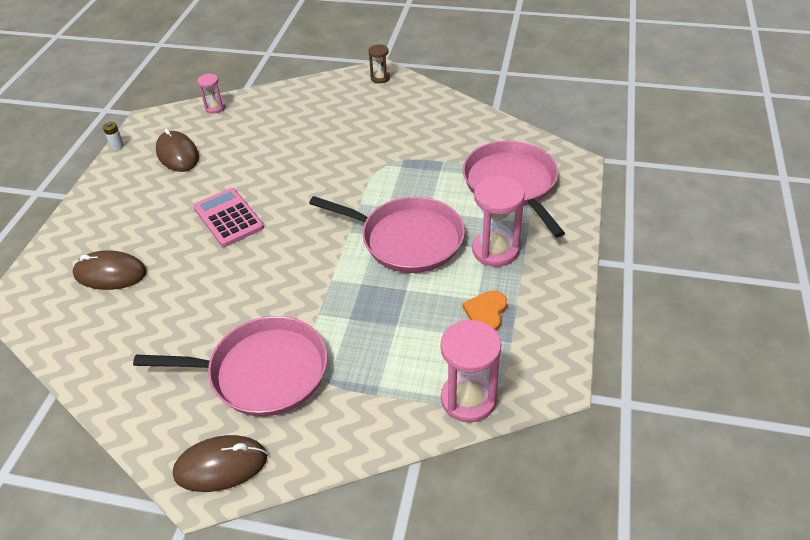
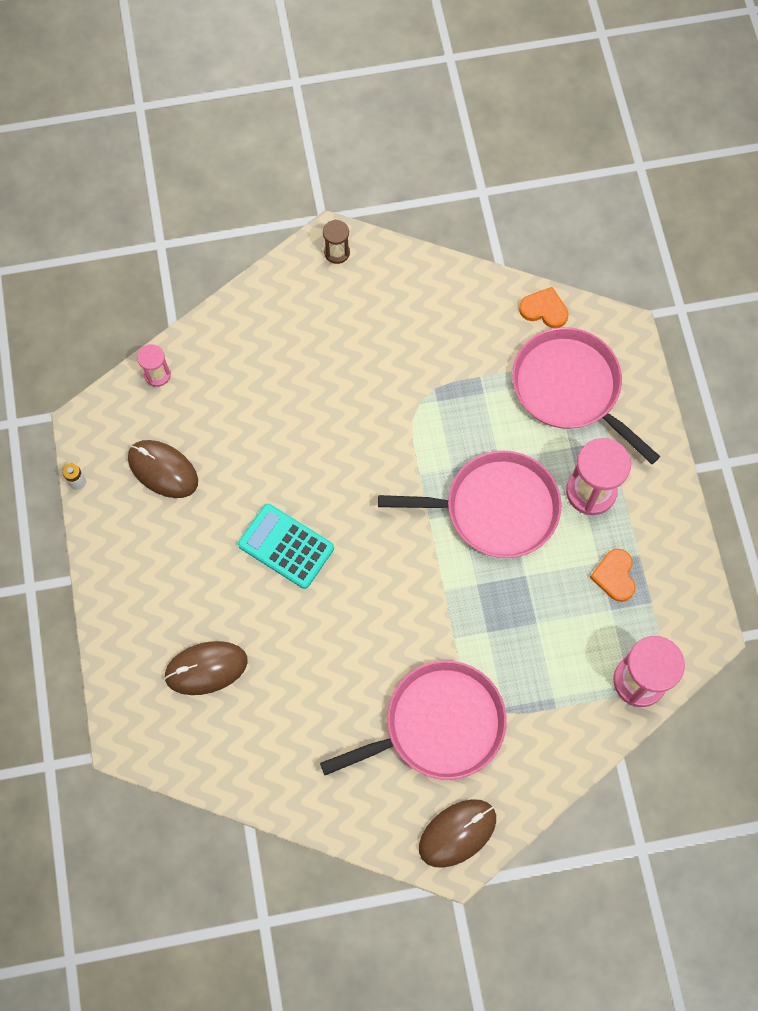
camera: 25 degrees left, 25 degrees up
(228, 218) = (286, 546): pink calculator -> turquoise calculator
(515, 137) = (544, 309): none -> orange heart

